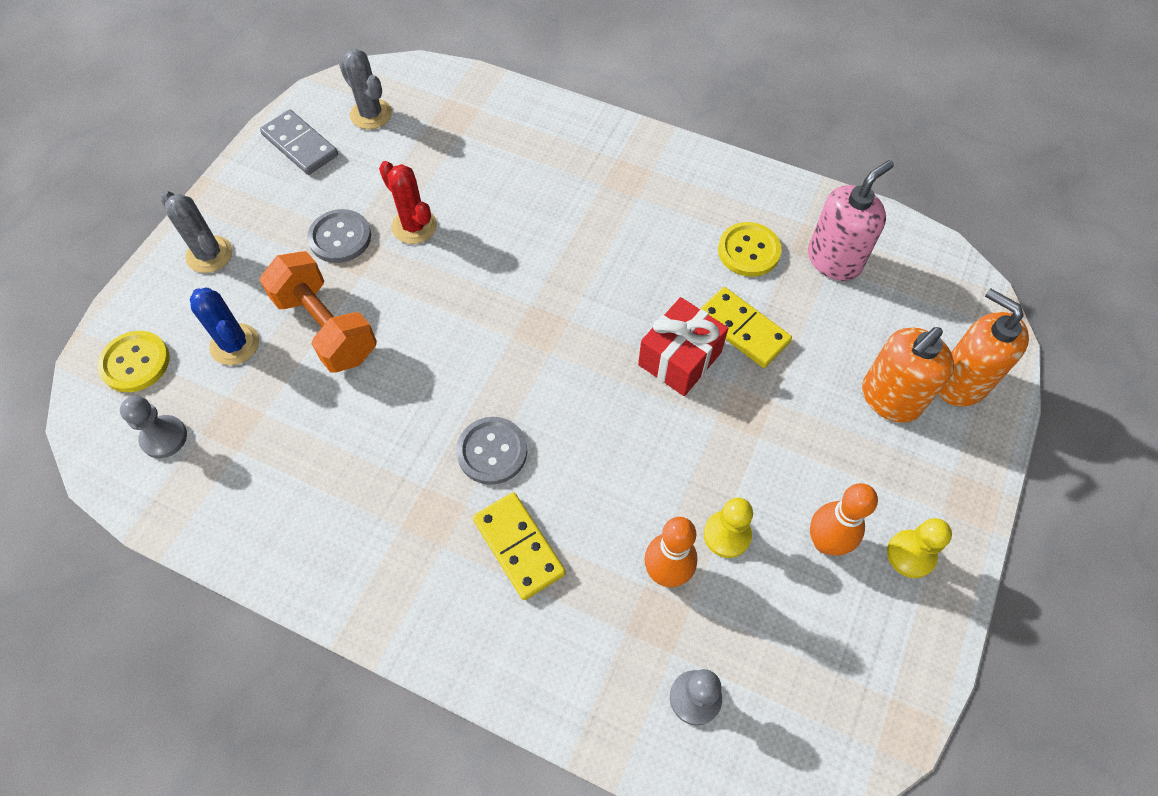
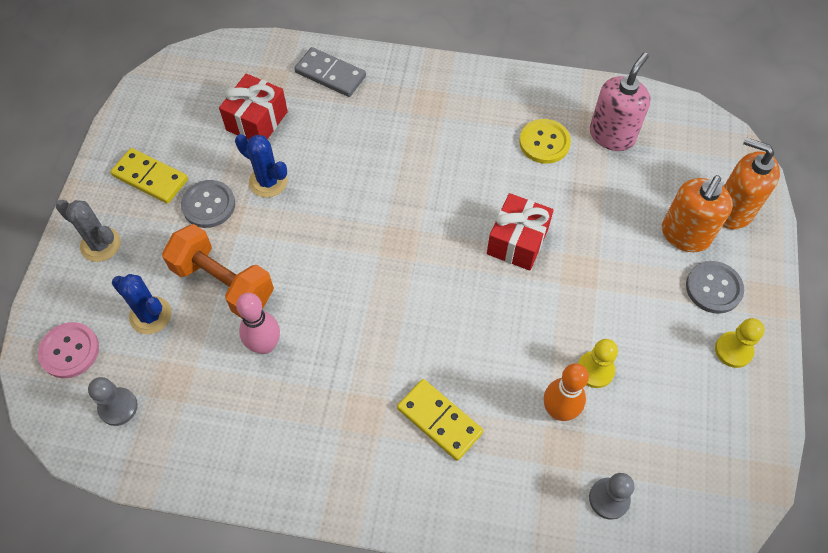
camera: 15 degrees left, 0 degrees up
(135, 363) = (69, 351): yellow button -> pink button
(300, 145) = (146, 133): grey domino -> grey domino (330, 74)
(348, 408) = (265, 345): none -> pink bowling pin
(371, 114) = (198, 93): grey cactus -> none
(414, 226) = (268, 181): red cactus -> blue cactus
(425, 157) = (257, 121): none -> red gift
(492, 451) = (394, 351): grey button -> grey button (713, 288)
(742, 329) = (558, 207): yellow domino -> yellow domino (150, 177)
(825, 542) = (669, 357): orange bowling pin -> none

